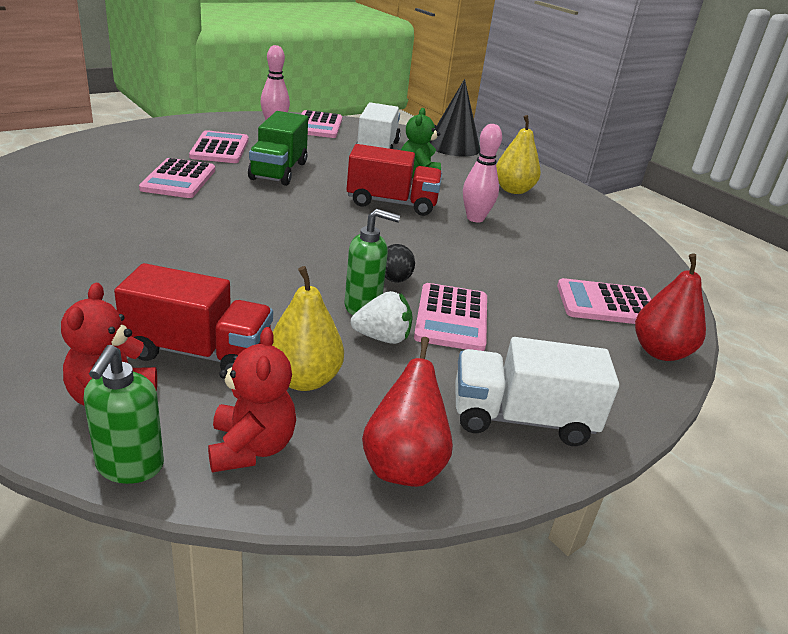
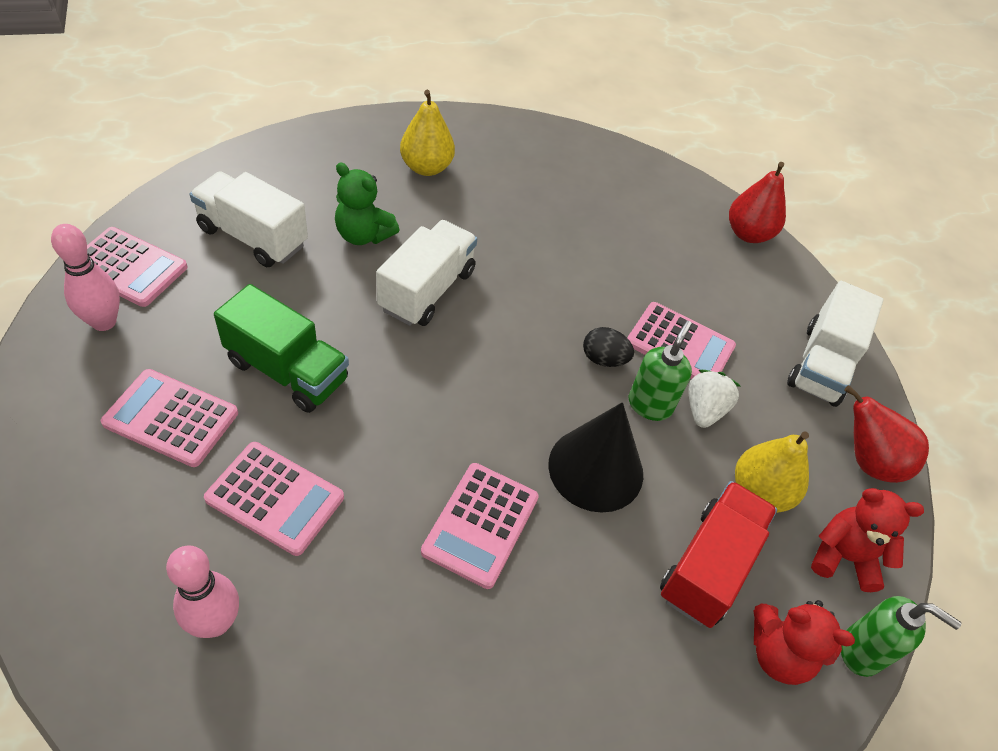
camera: 70 degrees left, 20 degrees up
(391, 203) = (427, 290): red truck -> white truck
(453, 146) = (274, 157): black cone -> black cone (596, 468)
(475, 218) = (487, 234): pink bowling pin -> pink bowling pin (215, 623)
(607, 304) = (675, 225): pink calculator -> pink calculator (480, 524)

